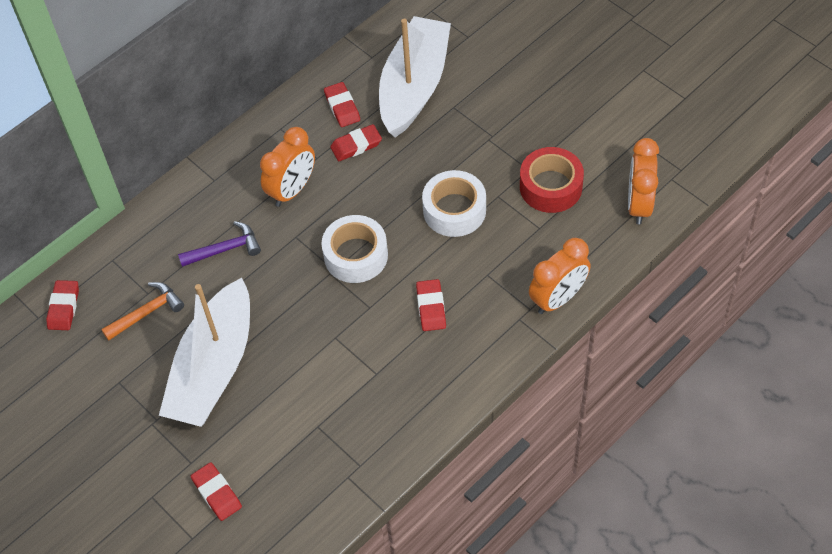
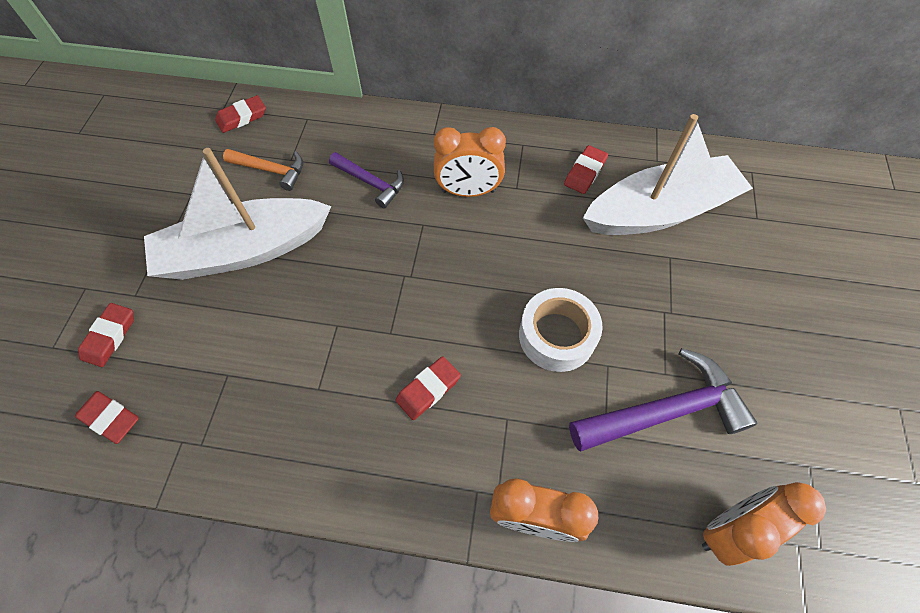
camera: 50 degrees right, 5 degrees up
(356, 145) = (555, 208): red eraser -> red eraser (110, 418)
(356, 255) = (438, 284): white tape -> none
(550, 187) = (664, 411): red tape -> purple hammer

